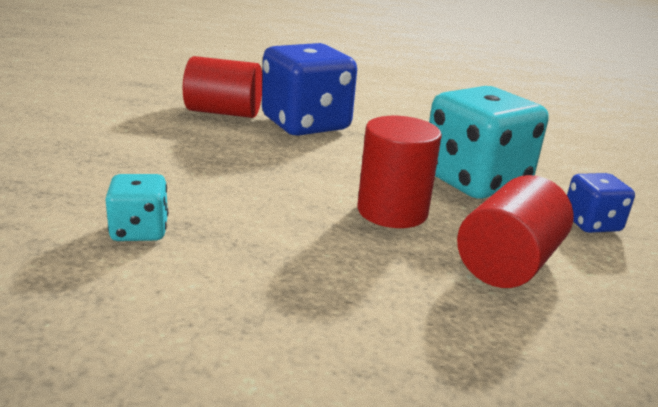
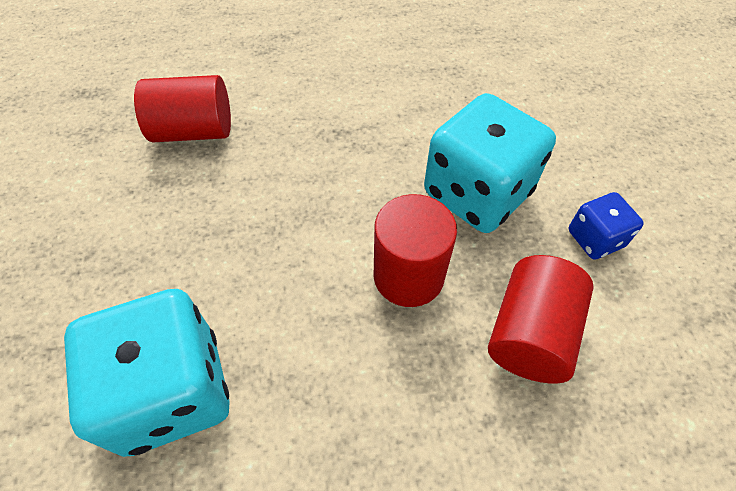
camera: 10 degrees left, 30 degrees up
(139, 231) = (172, 391): turquoise dice -> turquoise dice, size x2.03
(306, 124) = (287, 131): blue dice -> none

